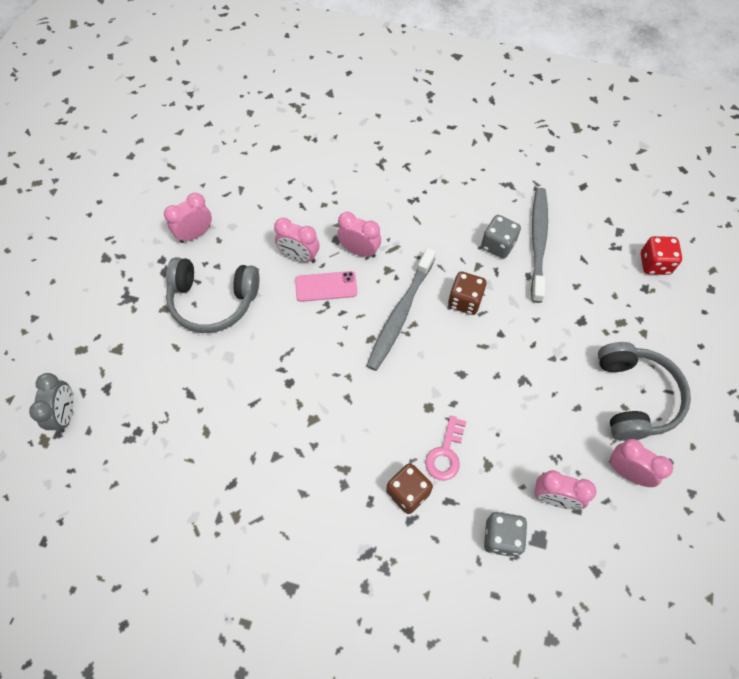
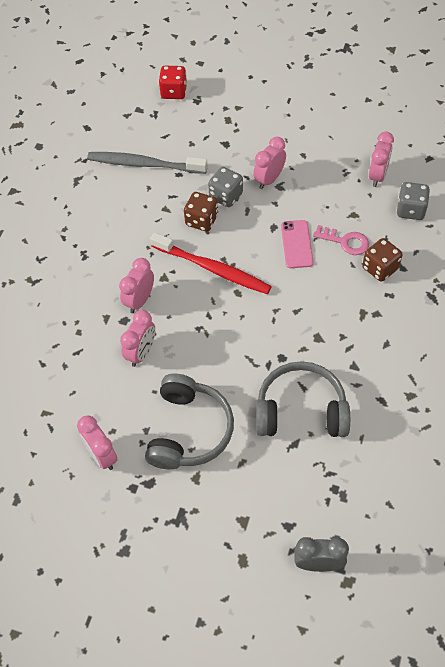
camera: 85 degrees left, 5 degrees down
(326, 286) = (179, 329): pink phone -> pink phone (296, 244)
(400, 314) = (213, 269): grey toothbrush -> red toothbrush
(498, 245) = (144, 193): grey dice -> grey dice (226, 196)
(627, 472) = (354, 132): pink clock -> pink clock (269, 179)
(634, 397) = (294, 120): grey headphones -> grey headphones (301, 410)

